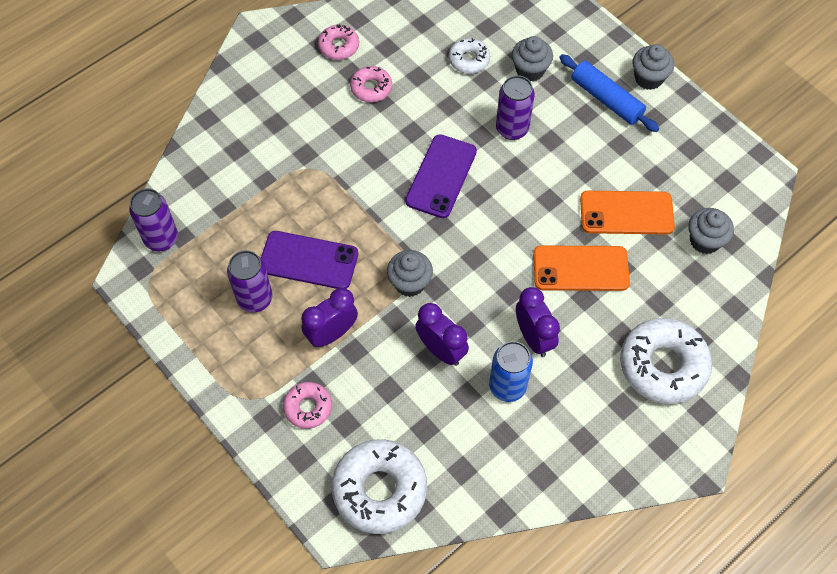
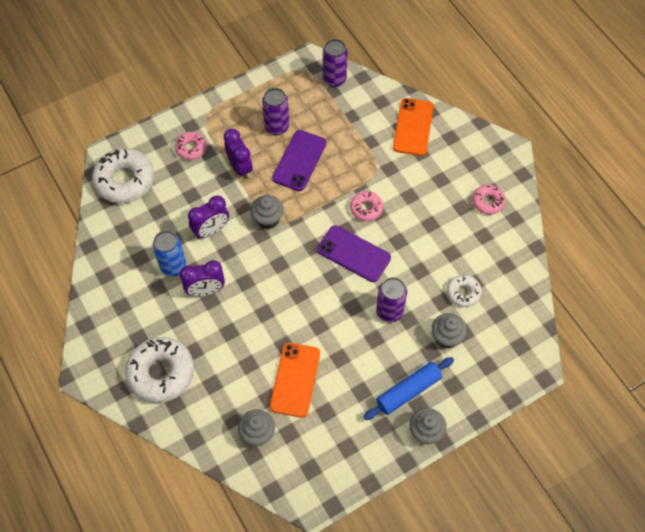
camera: 100 degrees right, 0 degrees up
(371, 88) = (444, 219): pink donut -> pink donut (366, 208)
(580, 268) = (253, 334): orange phone -> orange phone (413, 127)

